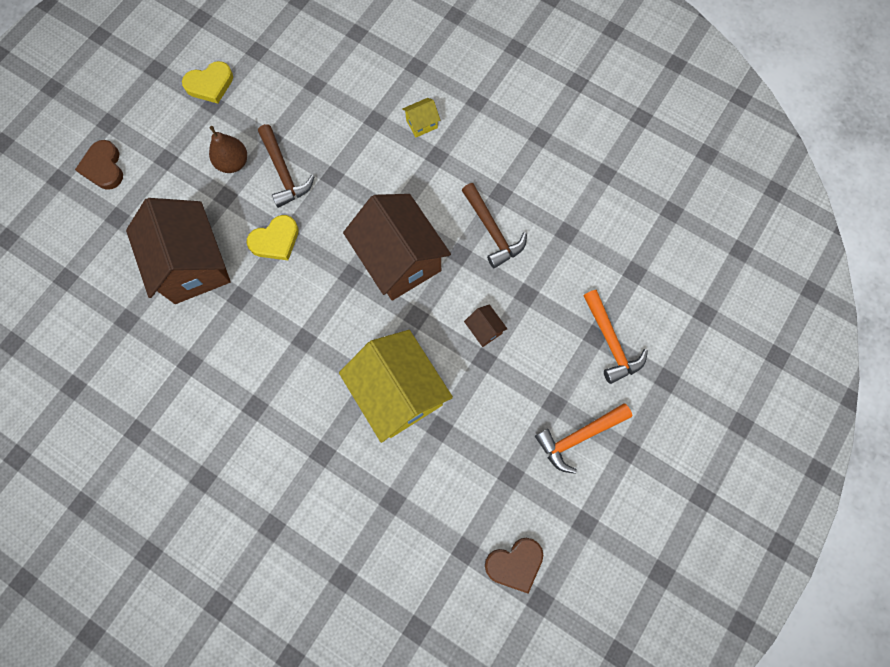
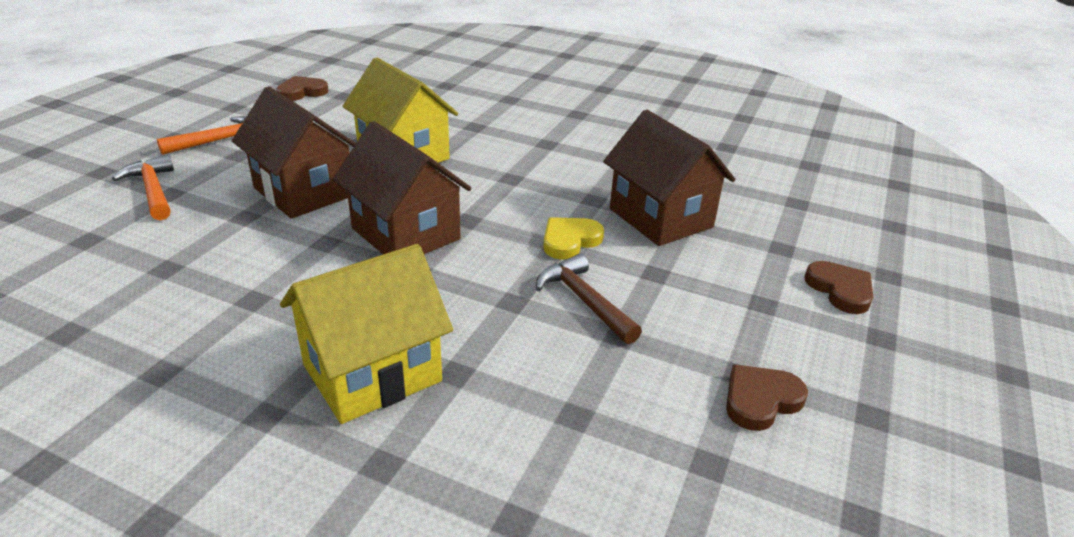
camera: 170 degrees right, 40 degrees down
(210, 84) = (760, 400): yellow heart -> brown heart
(233, 163) = (663, 306): brown pear -> none
(421, 124) = (372, 373): yellow house -> yellow house, size x2.48
(484, 329) = (304, 192): brown house -> brown house, size x2.48
(492, 231) = (275, 263): brown hammer -> none

